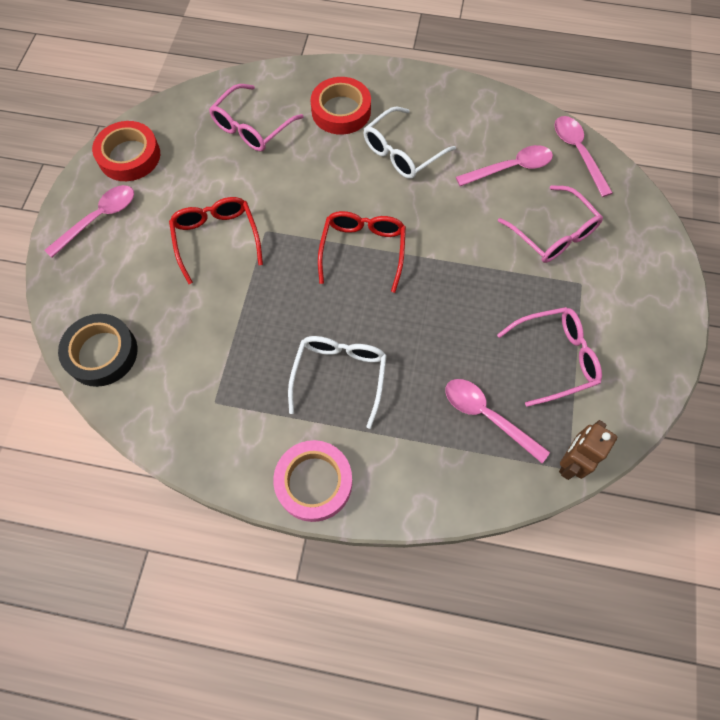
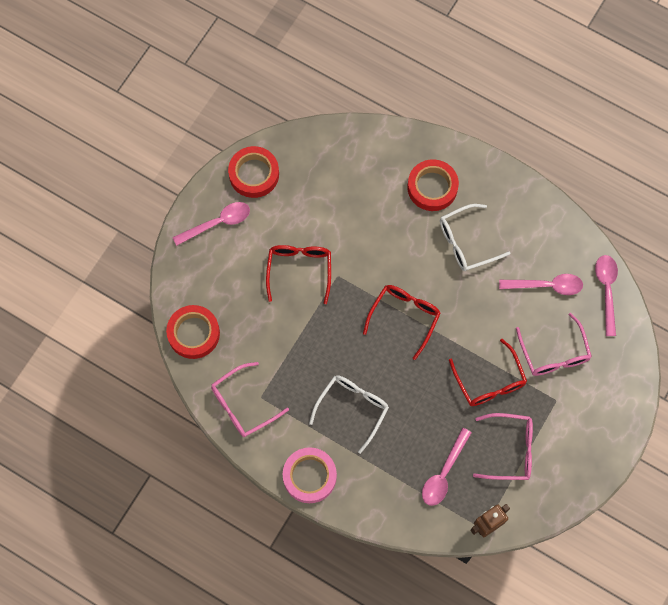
camera: 20 degrees right, 5 degrees up
(102, 353) = (193, 333): black tape -> red tape
(252, 127) = (356, 179): pink glasses -> pink glasses (243, 405)
(487, 416) = (443, 473): pink spoon -> pink spoon turned 120 degrees counterclockwise
(494, 288) = (489, 381): none -> red glasses

